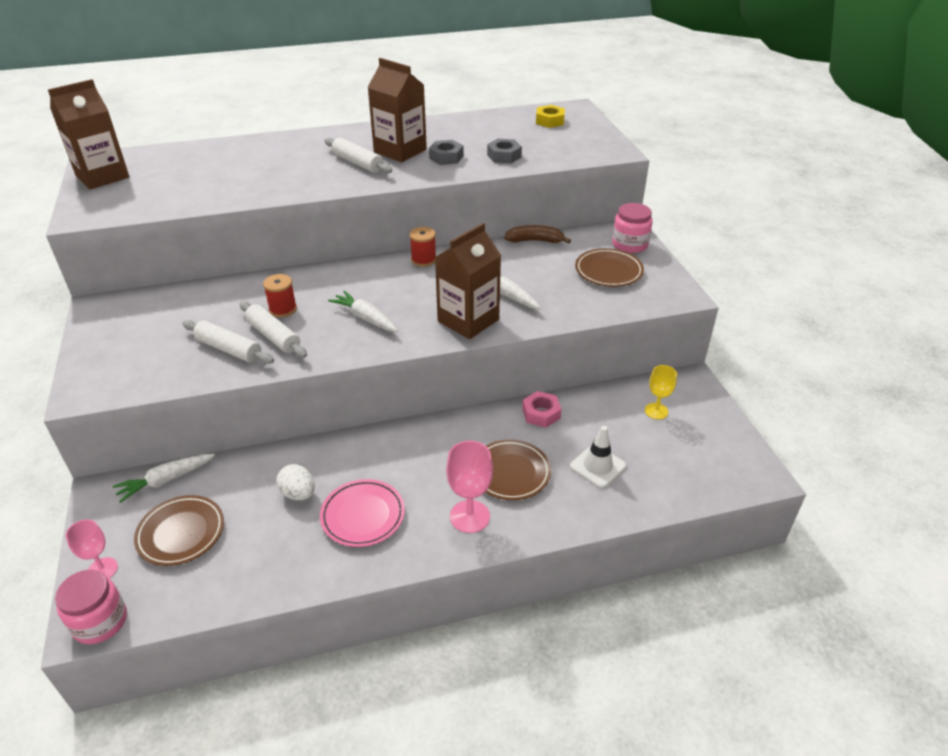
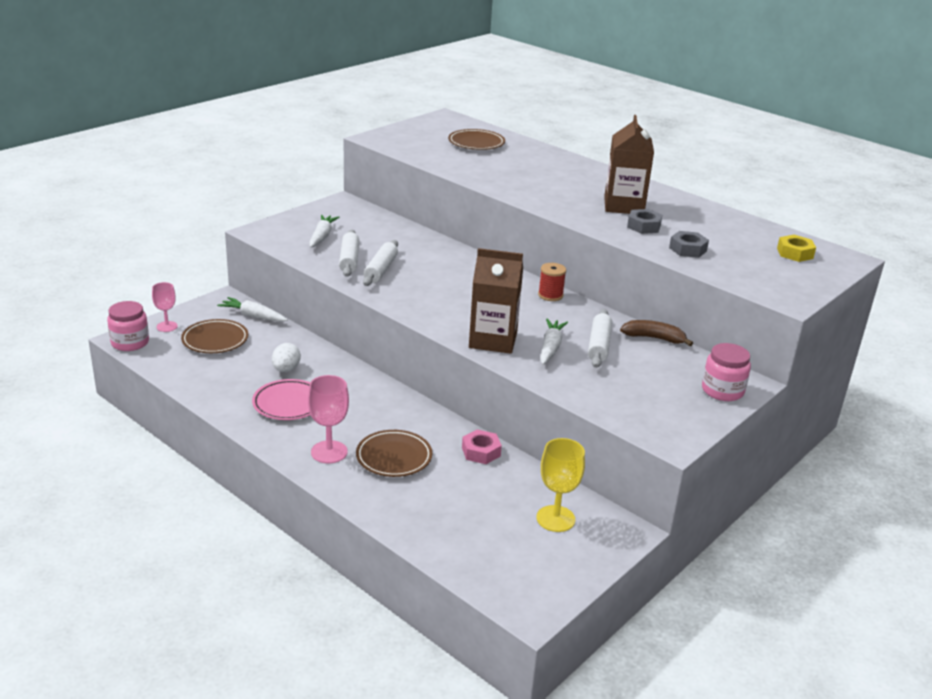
camera: 55 degrees right, 10 degrees down
(102, 176) = (429, 126): brown carton -> none
(283, 309) = (414, 262): red spool -> none
(358, 163) = (577, 196): white rolling pin -> white rolling pin (599, 345)
(366, 318) = (442, 296): white carrot -> white carrot (322, 237)
(535, 241) = (654, 338): brown banana -> brown banana turned 45 degrees counterclockwise
(598, 466) = (446, 502): white traffic cone -> none
(608, 271) = (657, 390): brown plate -> brown plate (476, 143)
(656, 411) = (555, 519): yellow goblet -> yellow goblet, size x1.51

